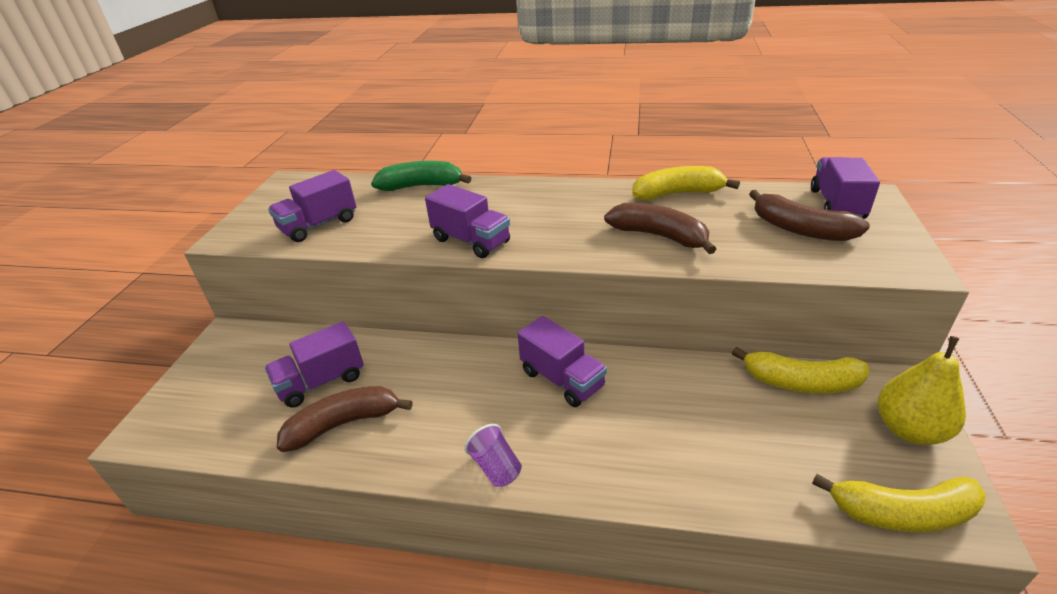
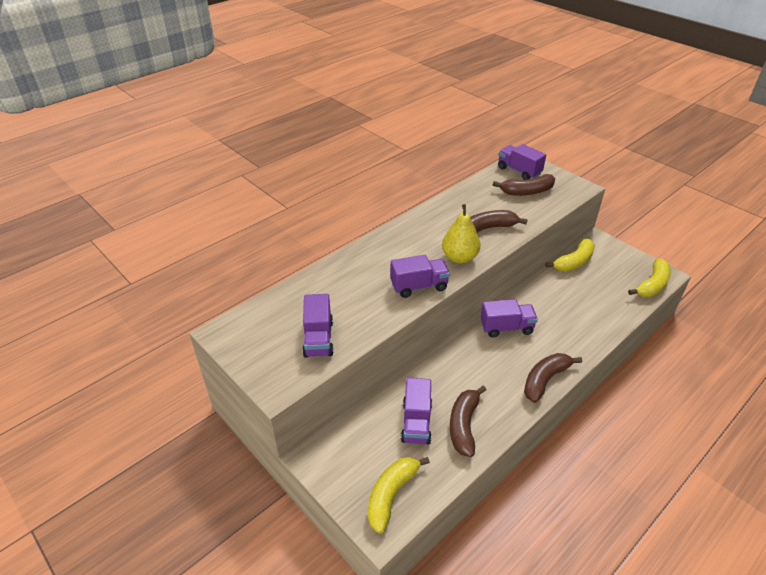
camera: 55 degrees left, 5 degrees up
(422, 186) = (324, 276): green banana -> none
(496, 467) = (545, 380): purple cup -> brown banana
(677, 194) = (456, 201): yellow banana -> yellow banana (391, 495)
(909, 429) = (619, 255): yellow pear -> yellow pear (459, 257)

